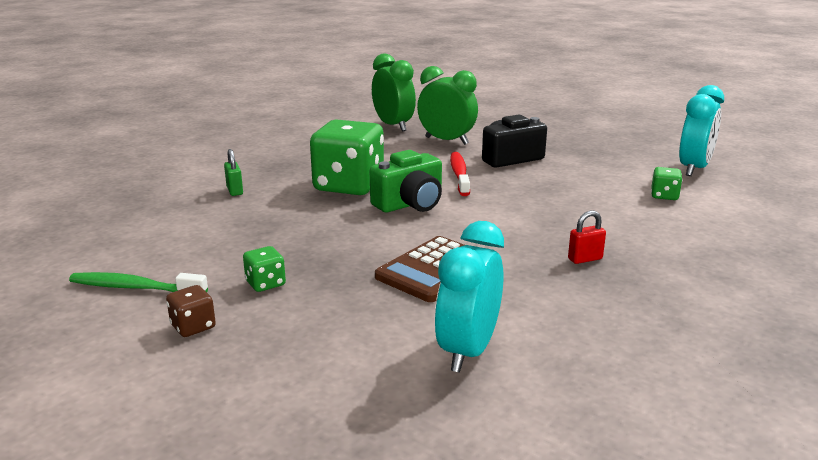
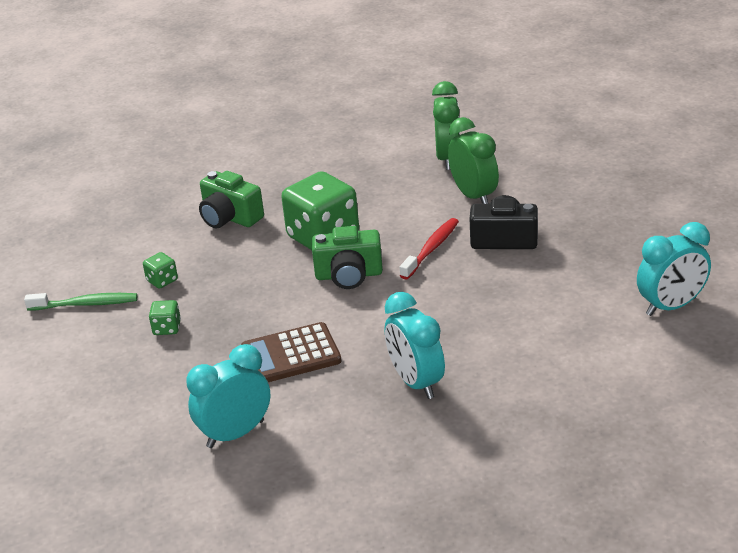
camera: 35 degrees right, 10 degrees up
(134, 288) = (86, 304): green toothbrush -> green toothbrush turned 135 degrees clockwise
(193, 326) = (94, 352): brown dice -> none
(235, 191) = (230, 217): green padlock -> green camera
(585, 259) = (416, 382): red padlock -> turquoise clock
(664, 196) = (586, 334): green dice -> green dice (162, 281)

